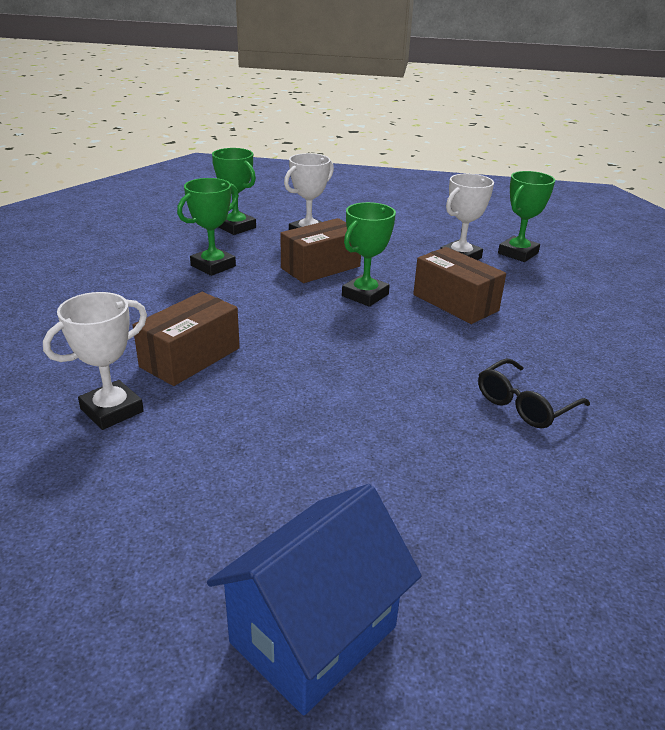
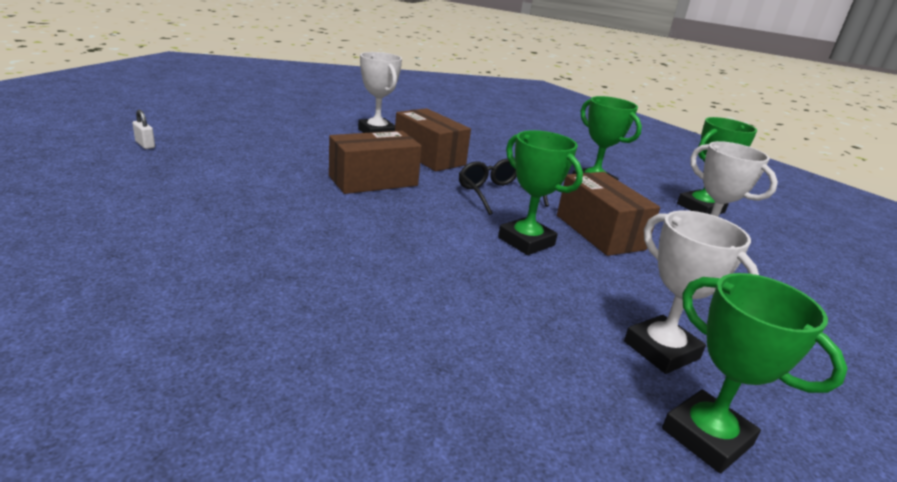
camera: 100 degrees right, 5 degrees down
(314, 634) = (145, 145): blue house -> white padlock
(455, 302) = (499, 296): brown box -> brown box (373, 181)
(524, 404) = (257, 268): black glasses -> black glasses (496, 194)

